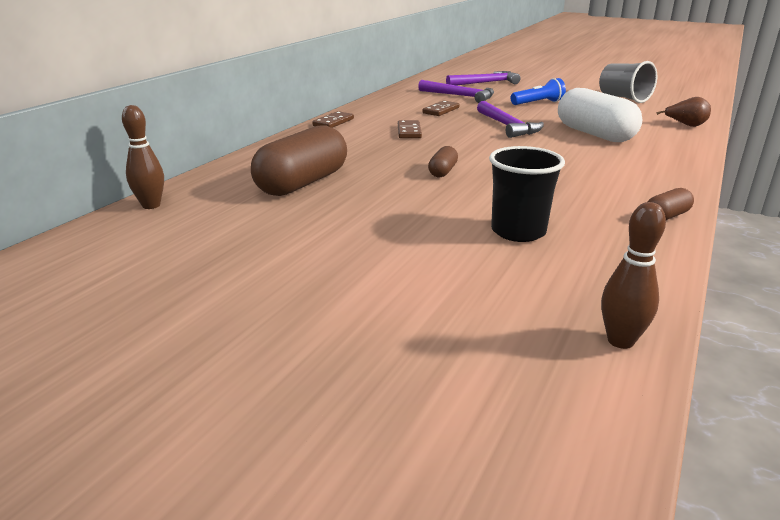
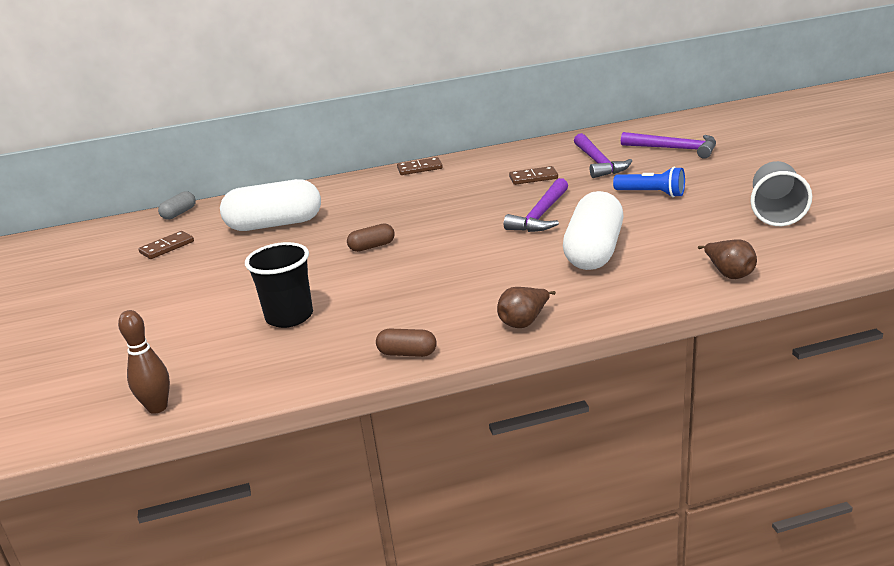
camera: 50 degrees right, 0 degrees up
(151, 205) = (179, 213): brown bowling pin -> grey capsule
(302, 183) = (275, 224): brown capsule -> white capsule
(409, 131) = (447, 196): brown domino -> brown domino (167, 247)
(671, 176) = (524, 322): none -> brown pear

